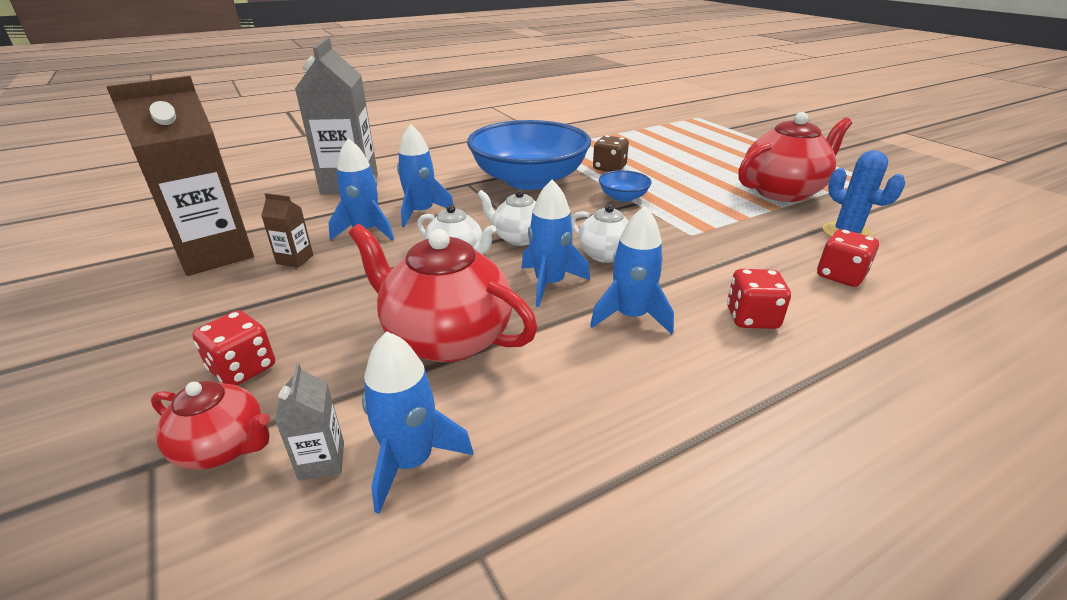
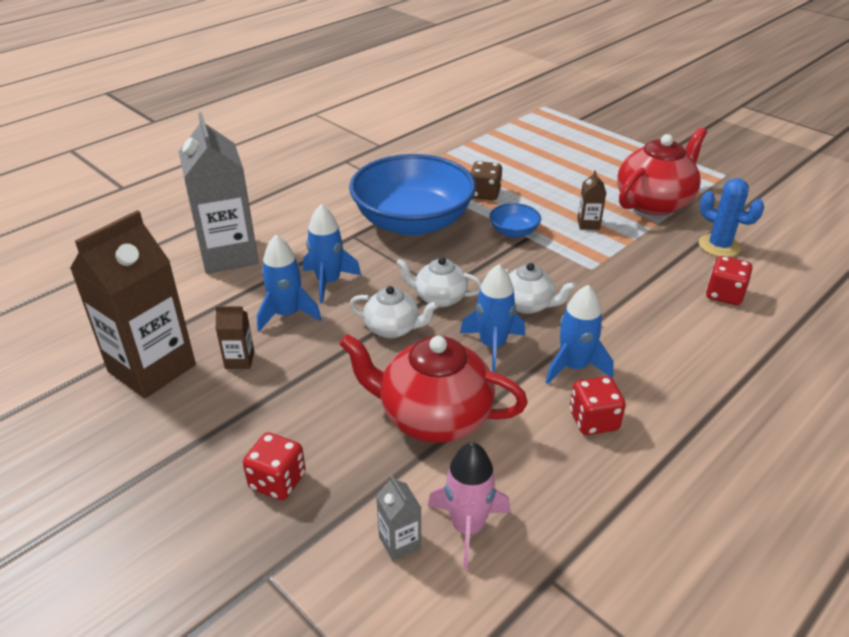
camera: 15 degrees left, 5 degrees up
(223, 447) = (315, 550): red teapot -> none
(411, 461) = (467, 527): blue rocket -> pink rocket
(704, 200) = (588, 224): none -> brown carton
(751, 318) = (668, 350): red dice -> red dice (593, 420)

